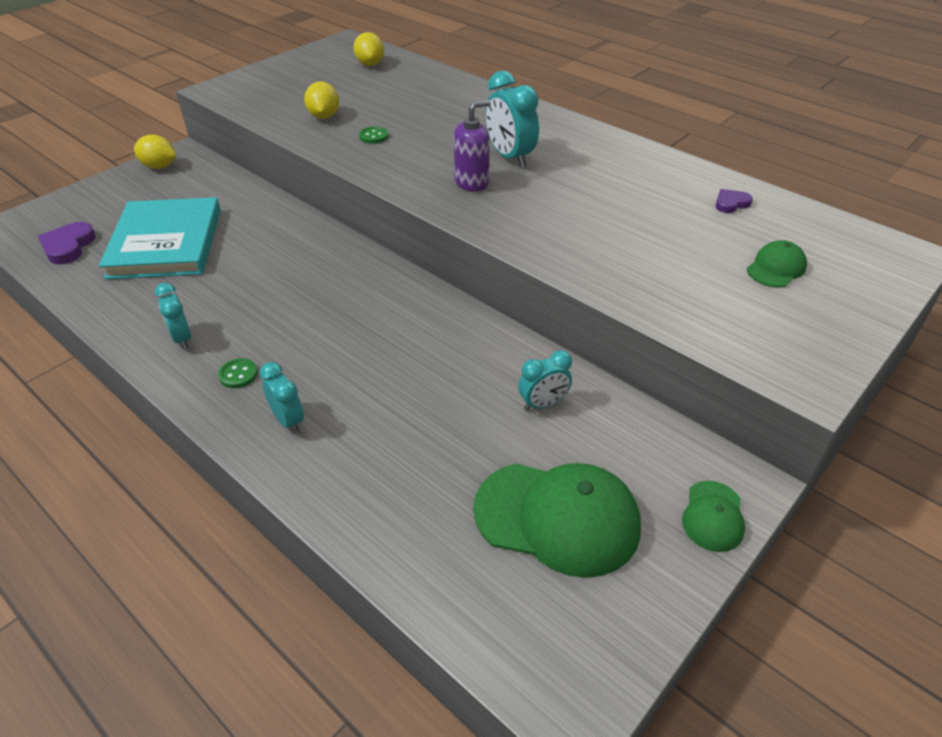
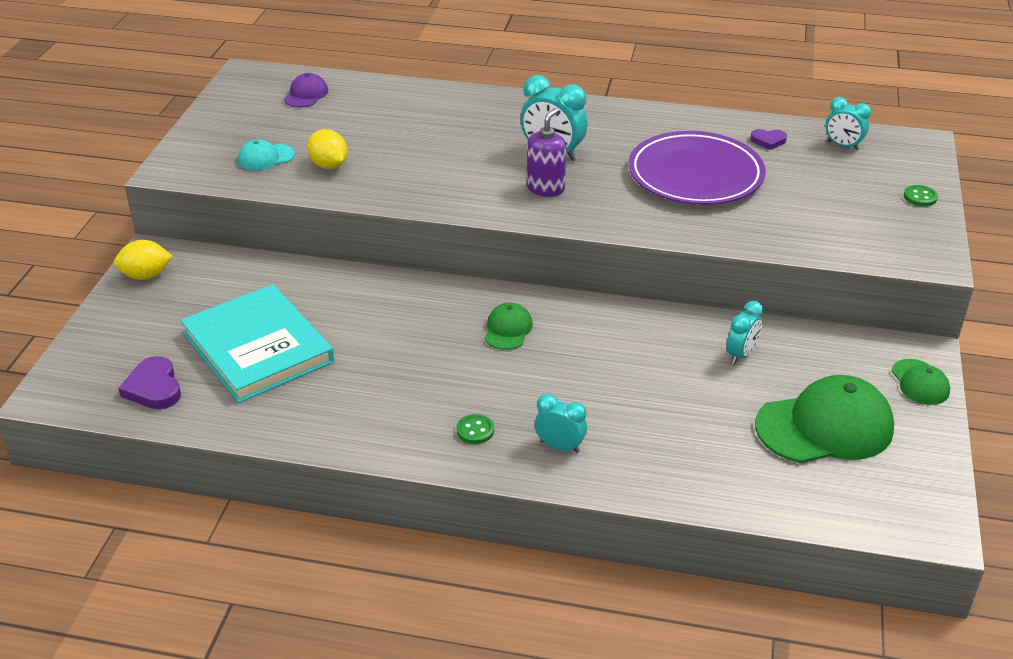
camera: 30 degrees left, 5 degrees down
(182, 338) = (387, 423): turquoise clock -> turquoise clock (843, 145)
(287, 99) = (265, 158): none -> turquoise cap
(370, 64) = (306, 94): yellow lemon -> purple cap
(373, 136) = (404, 171): green button -> green button (920, 197)
(623, 212) = (695, 175): none -> purple plate
(731, 203) = (768, 141): purple heart -> purple heart turned 120 degrees counterclockwise
(776, 268) = (844, 184): green cap -> green cap (508, 329)

